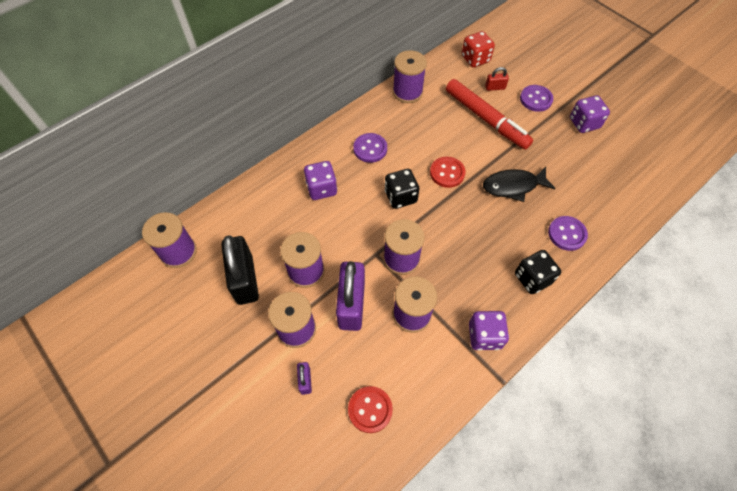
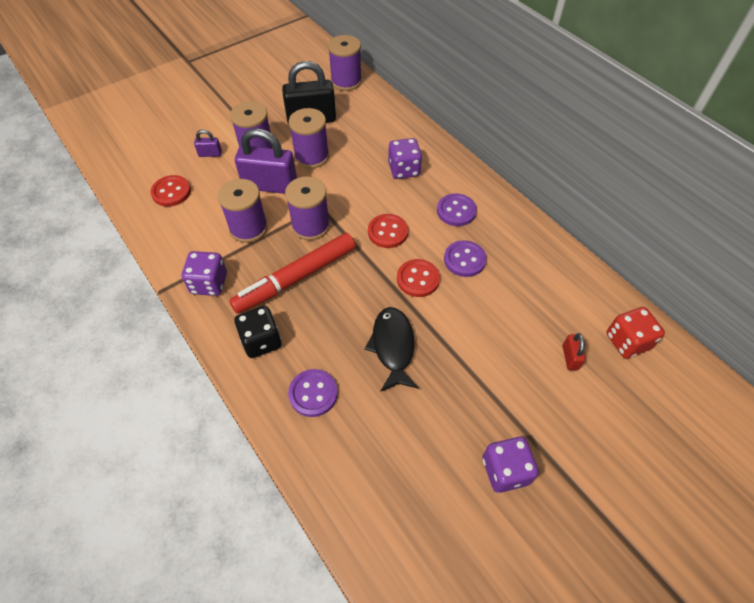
camera: 95 degrees right, 5 degrees down
(400, 196) = (387, 232): black dice -> red button
(407, 92) = (549, 254): purple spool -> none
(486, 119) = (507, 335): red marker -> red marker (296, 278)
(535, 99) = (551, 409): purple button -> purple button (464, 260)

